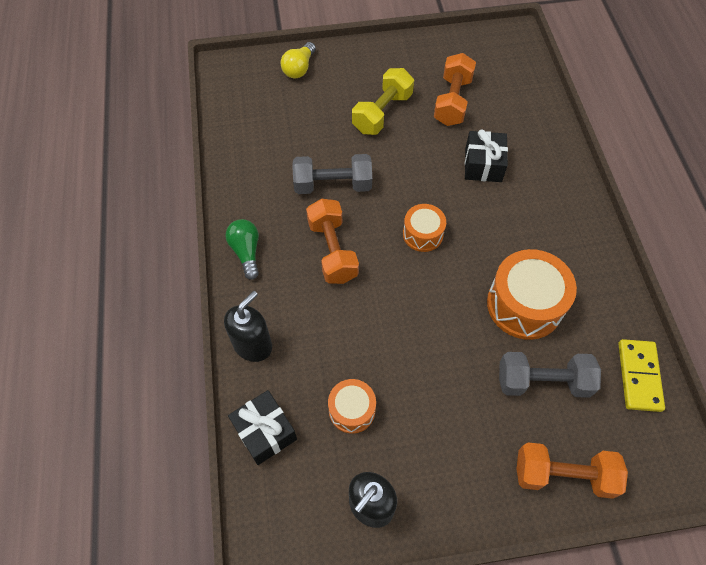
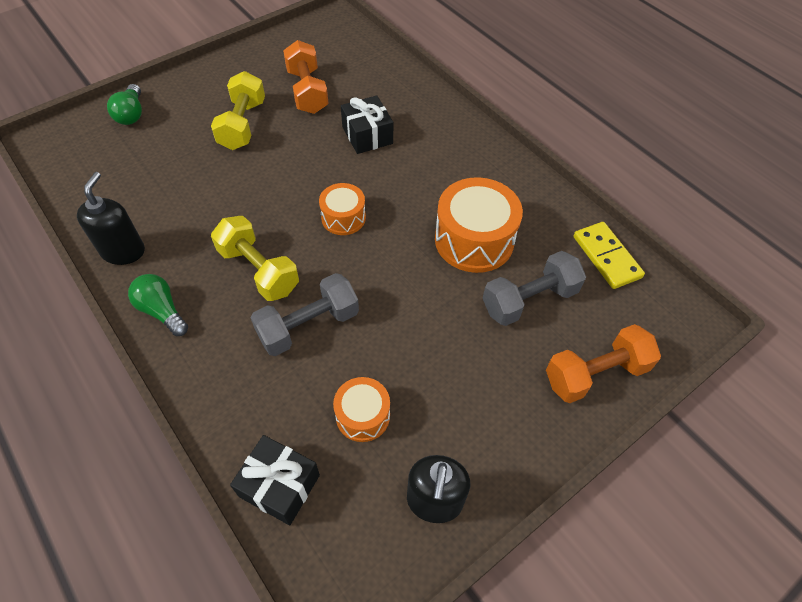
camera: 30 degrees left, 5 degrees down
(253, 345) = (218, 402): black soap dispenser -> black soap dispenser (123, 251)
(299, 68) = (131, 114): yellow light bulb -> green light bulb
(332, 250) = (259, 270): orange dumbbell -> yellow dumbbell
(333, 185) = (225, 208): grey dumbbell -> grey dumbbell (308, 325)

